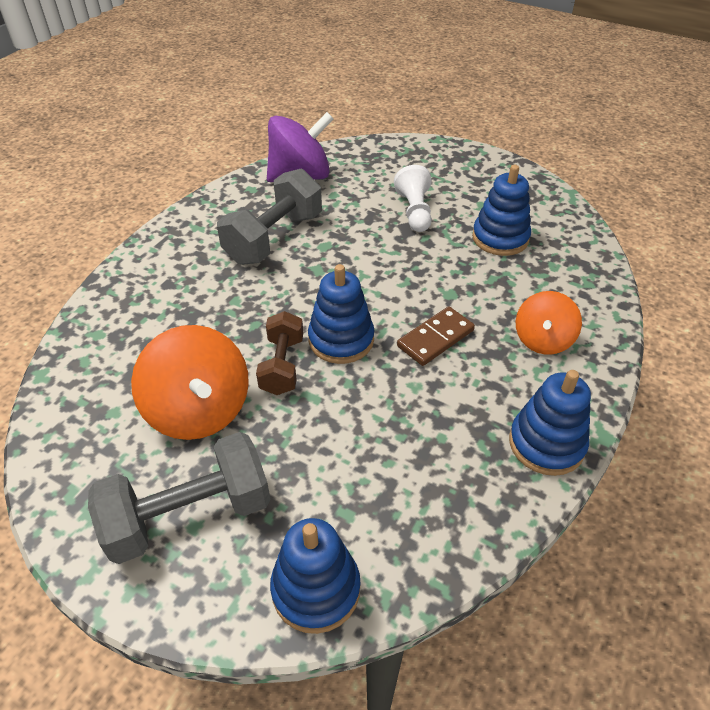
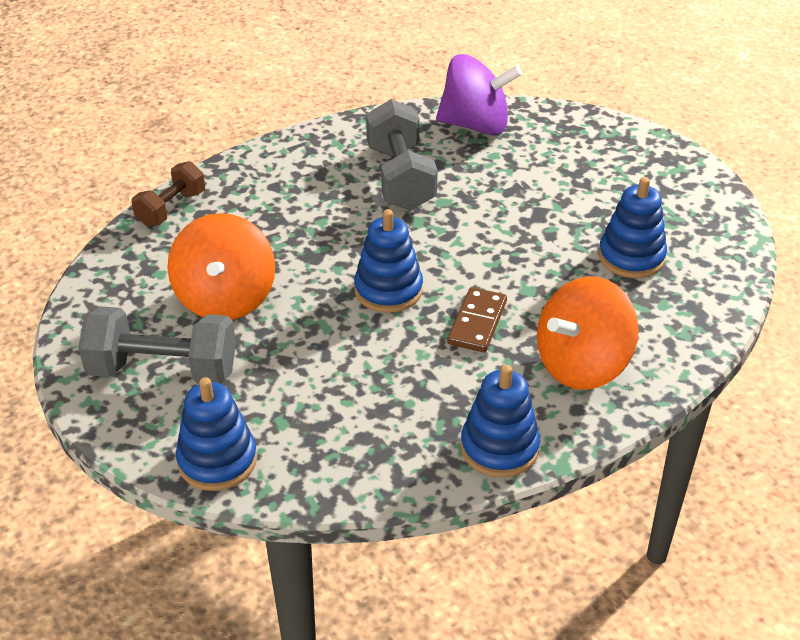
camera: 30 degrees right, 5 degrees down
(274, 238) = (400, 178): grey dumbbell -> grey dumbbell turned 75 degrees counterclockwise
(282, 365) = (319, 291): brown dumbbell -> brown dumbbell (171, 208)
(414, 211) = (563, 200): white pawn -> none
(435, 338) = (477, 322): brown domino -> brown domino turned 60 degrees counterclockwise
(542, 340) = (582, 365): orange spinning top -> orange spinning top, size x1.61

